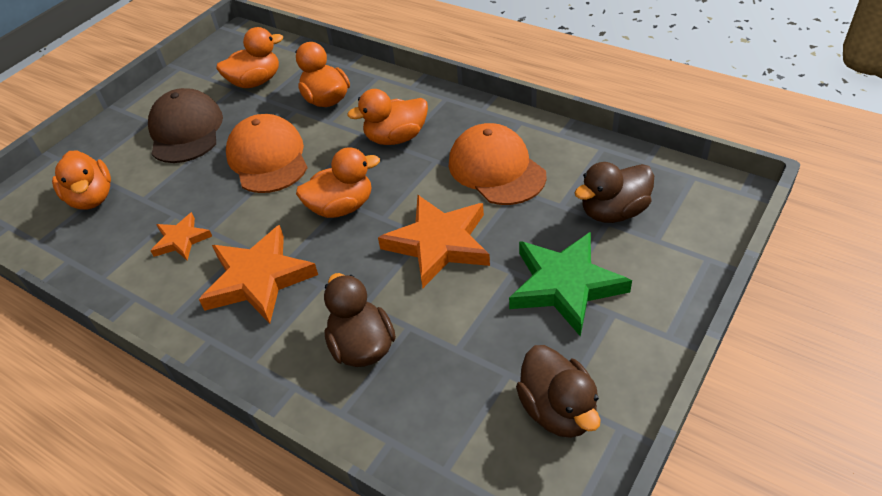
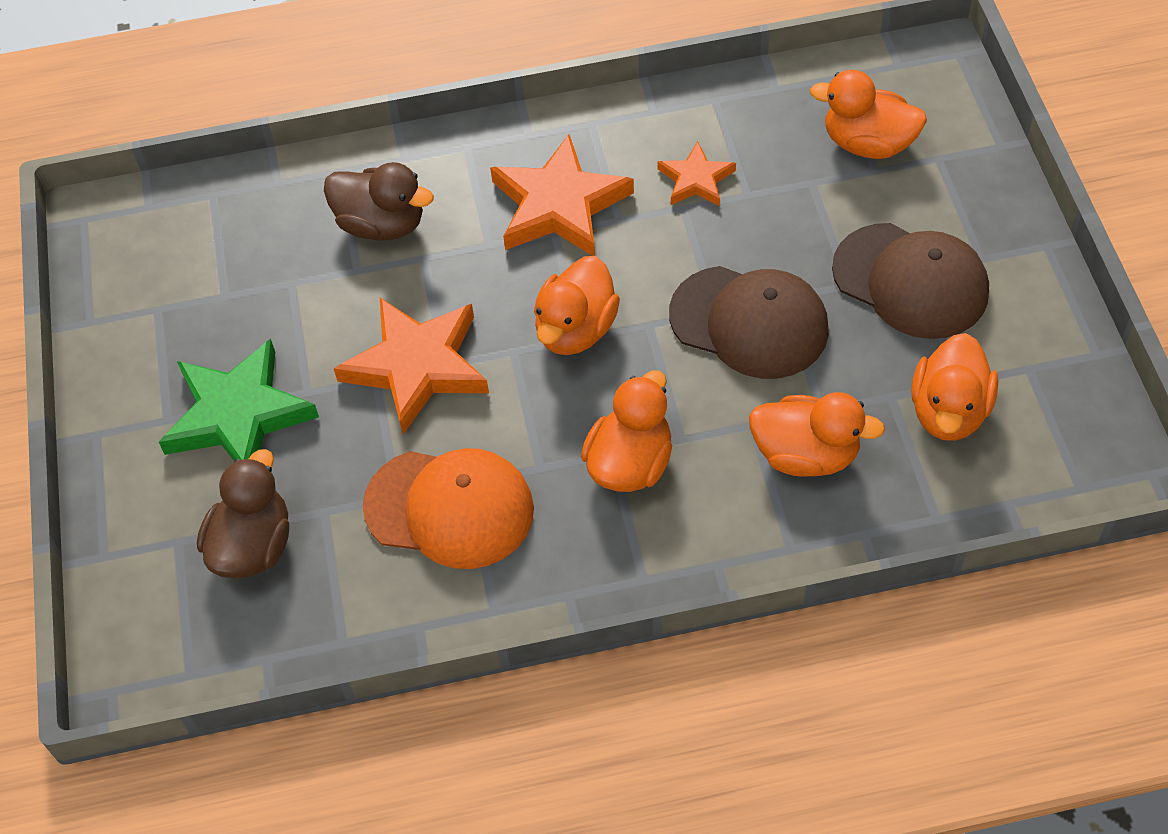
camera: 135 degrees right, 10 degrees up
(268, 158) = (749, 322): orange cap -> brown cap
(558, 410) = (154, 298): brown duck -> none

